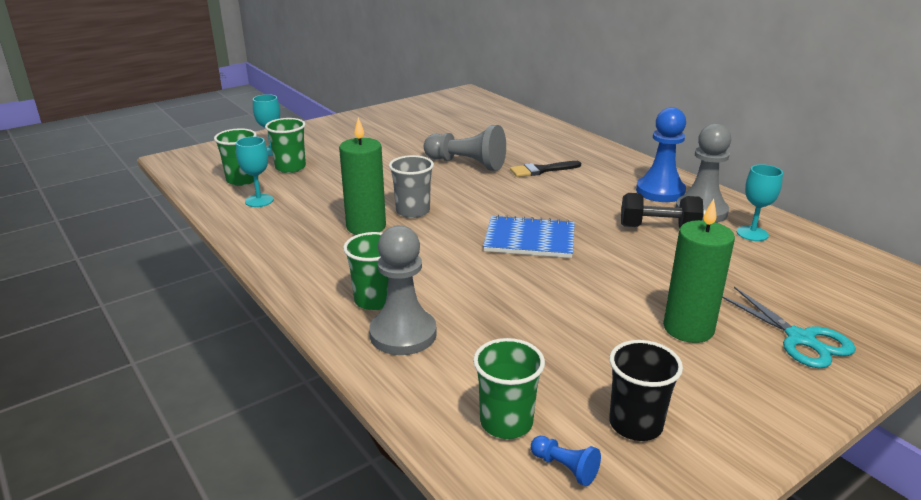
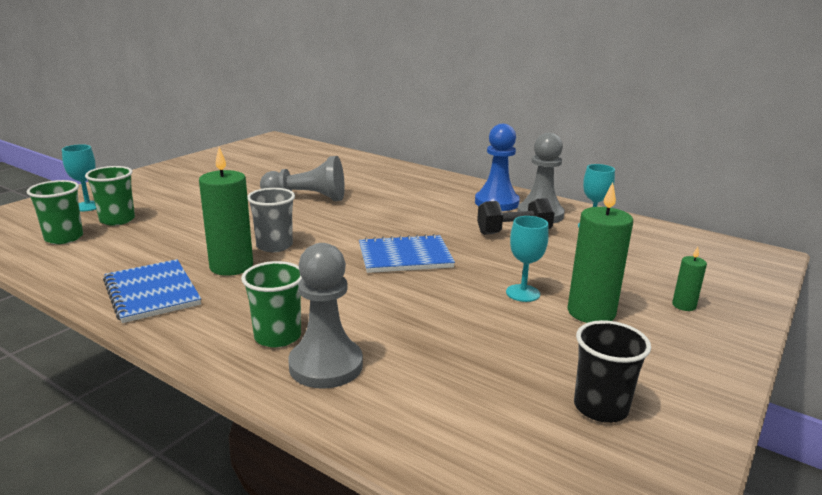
camera: 20 degrees left, 5 degrees down
(259, 201) = (94, 256): turquoise goblet -> turquoise goblet (523, 293)
(291, 242) = (152, 293): none -> blue notebook
(506, 422) = (480, 433): green cup -> none
(541, 170) = (382, 196): black brush -> none
(565, 468) = (563, 465): blue pawn -> none
(800, 339) = (684, 305): turquoise scissors -> green candle

